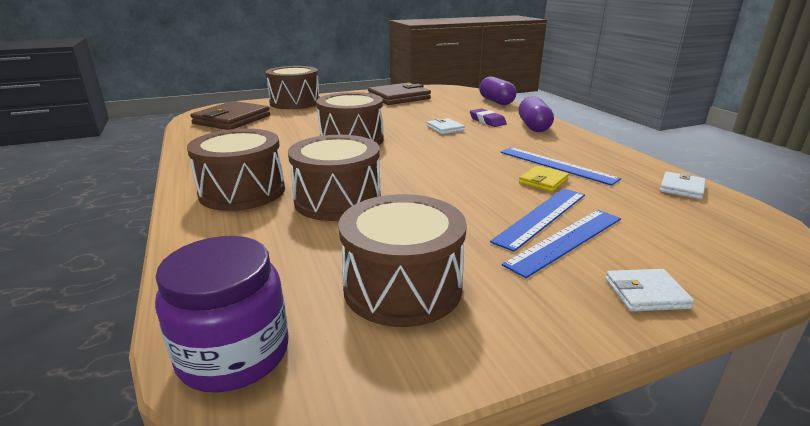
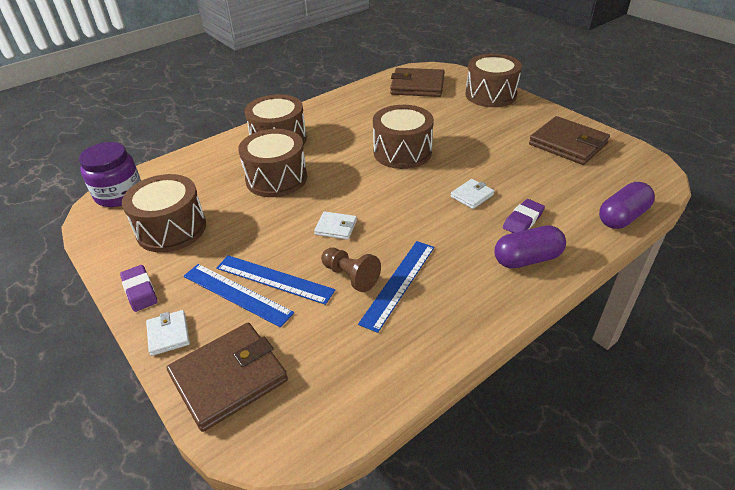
camera: 75 degrees right, 15 degrees up
(543, 181) = (350, 276): yellow wallet -> brown pawn
(553, 321) = (140, 291): none -> purple eraser
(681, 188) = (372, 383): white wallet -> white wallet (336, 227)
(704, 253) = (229, 378): none -> brown wallet

